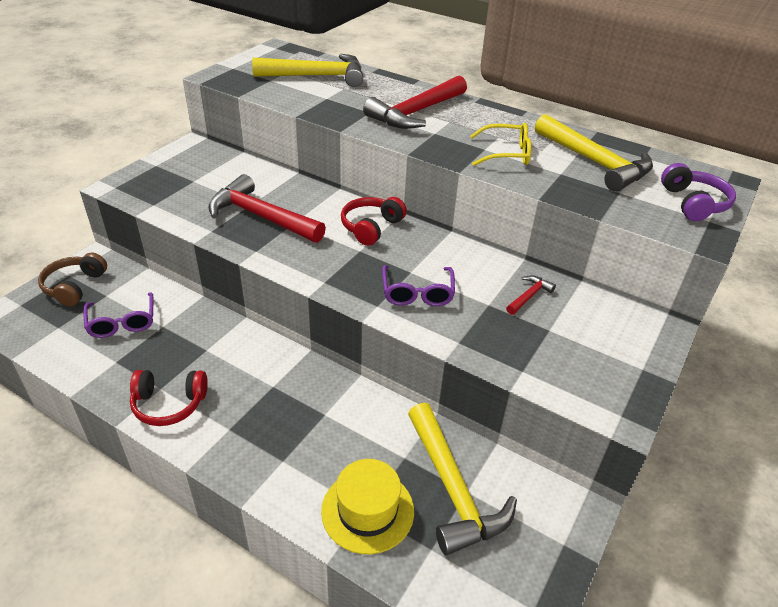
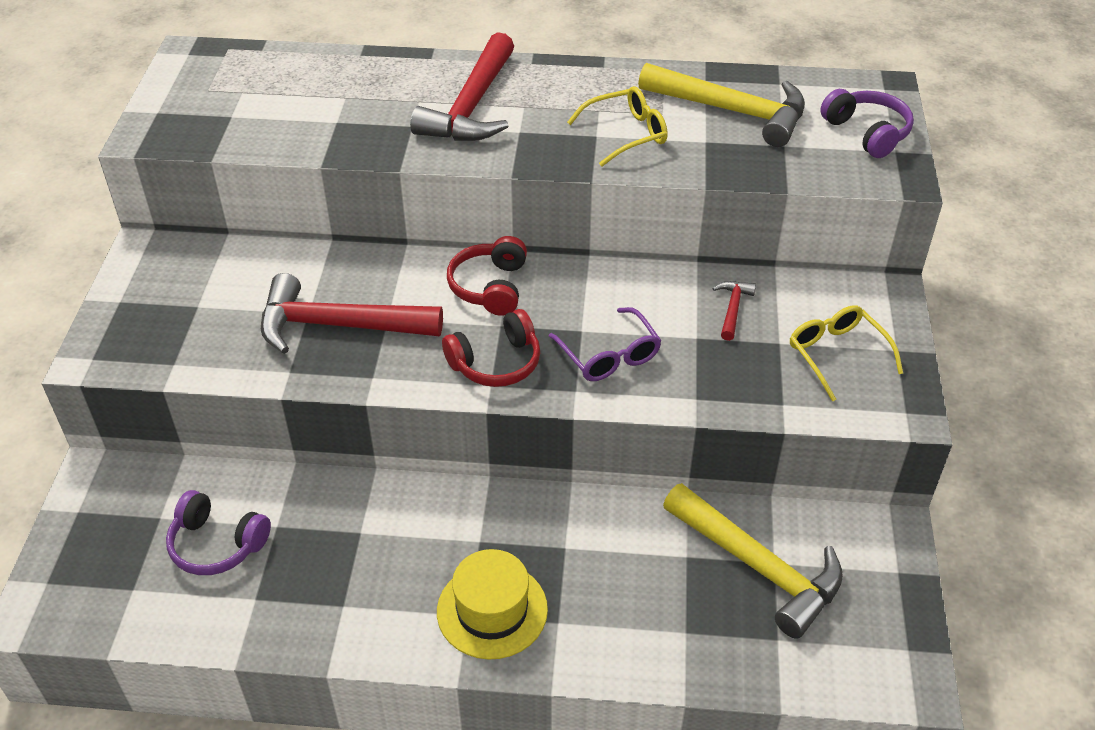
camera: 25 degrees left, 5 degrees up
(74, 286) = (102, 524): brown headphones -> none
(122, 322) = (217, 544): purple glasses -> purple headphones
(169, 404) = (371, 620): red headphones -> red headphones (496, 362)
(317, 76) = (292, 87): yellow hammer -> none
(367, 510) = (688, 632): yellow hat -> yellow hat (492, 610)
(590, 354) = (837, 355): none -> yellow glasses

